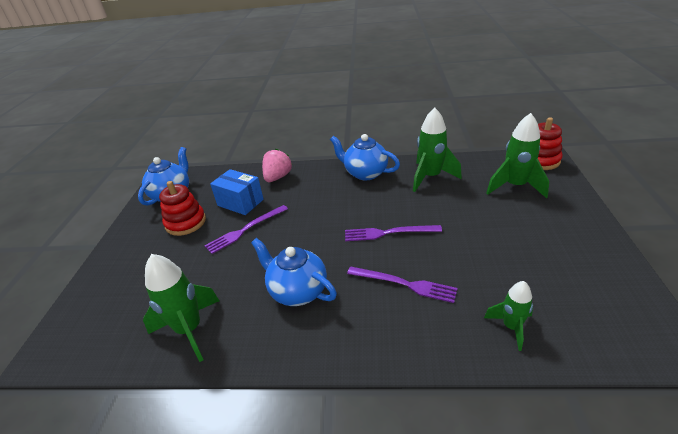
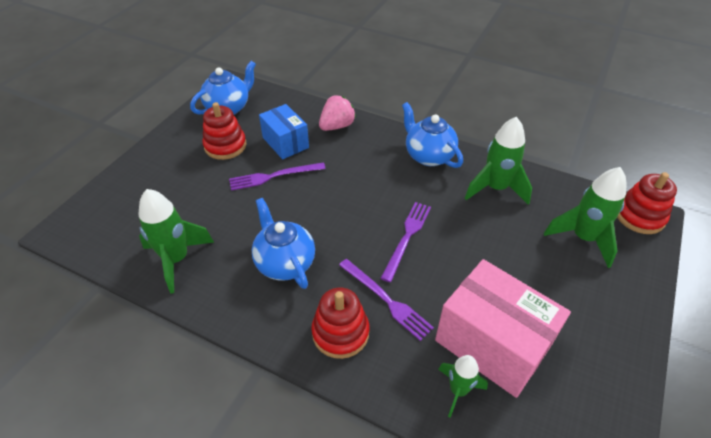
camera: 20 degrees right, 10 degrees up
(384, 325) = (340, 333): none -> red stacking toy
(388, 233) = (407, 237): purple fork -> purple fork turned 90 degrees clockwise
(509, 281) = (492, 343): none -> pink box

